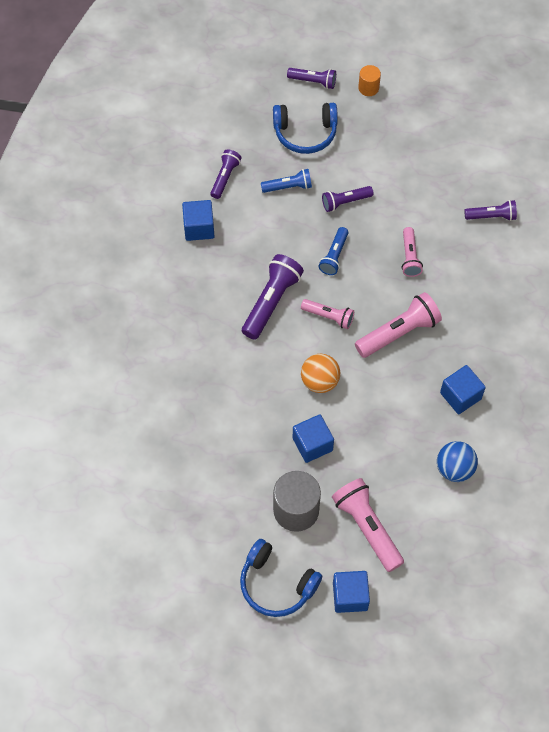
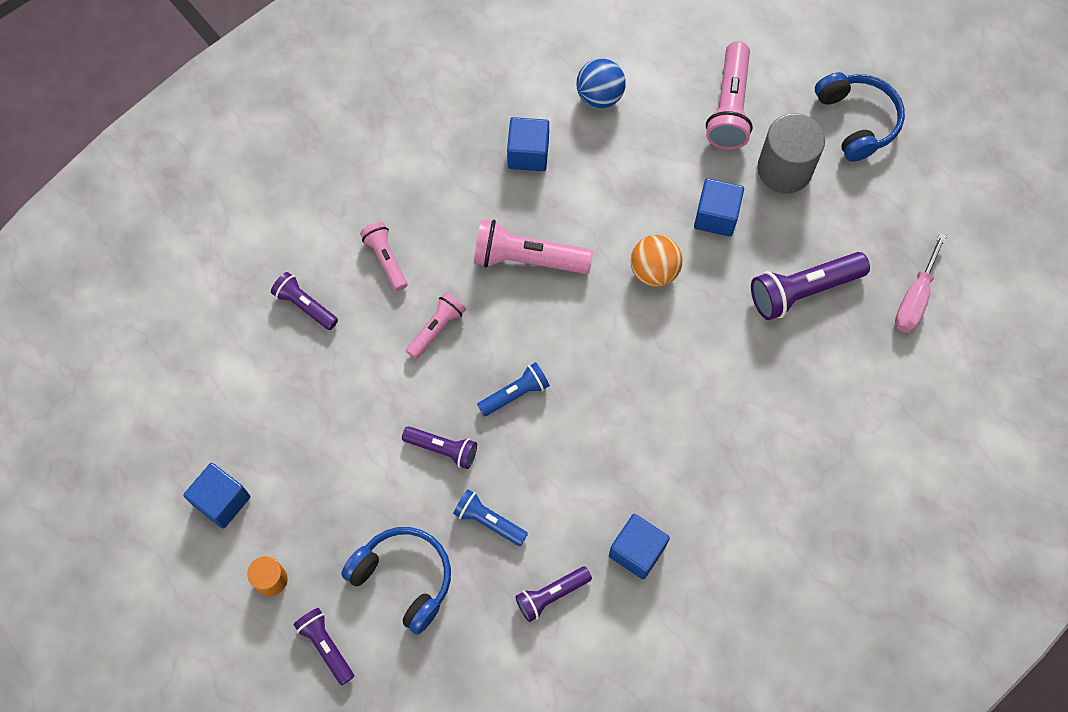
camera: 140 degrees left, 5 degrees up
(149, 485) = (915, 298): none -> pink screwdriver
(271, 302) = (630, 394): purple flashlight -> purple flashlight (803, 290)
(328, 316) = (583, 331): pink flashlight -> pink flashlight (386, 259)
(350, 596) = (796, 65): blue cube -> blue cube (222, 501)

